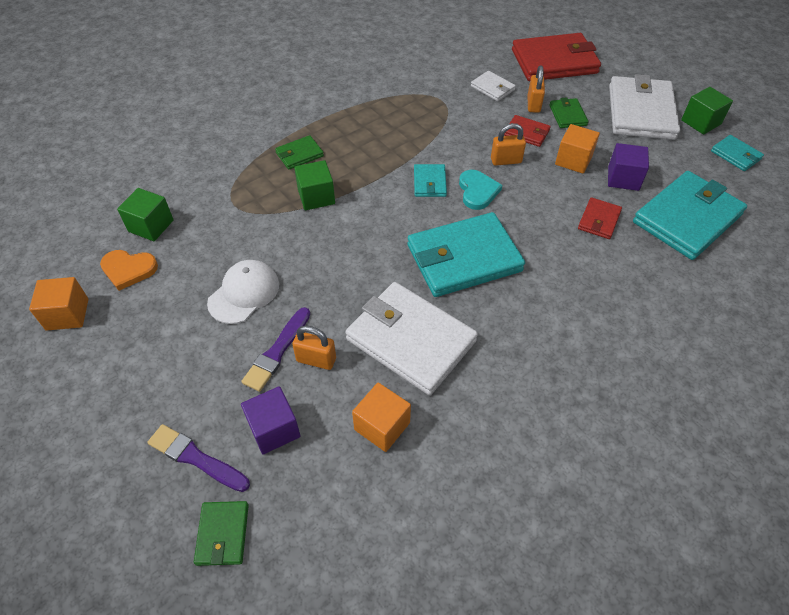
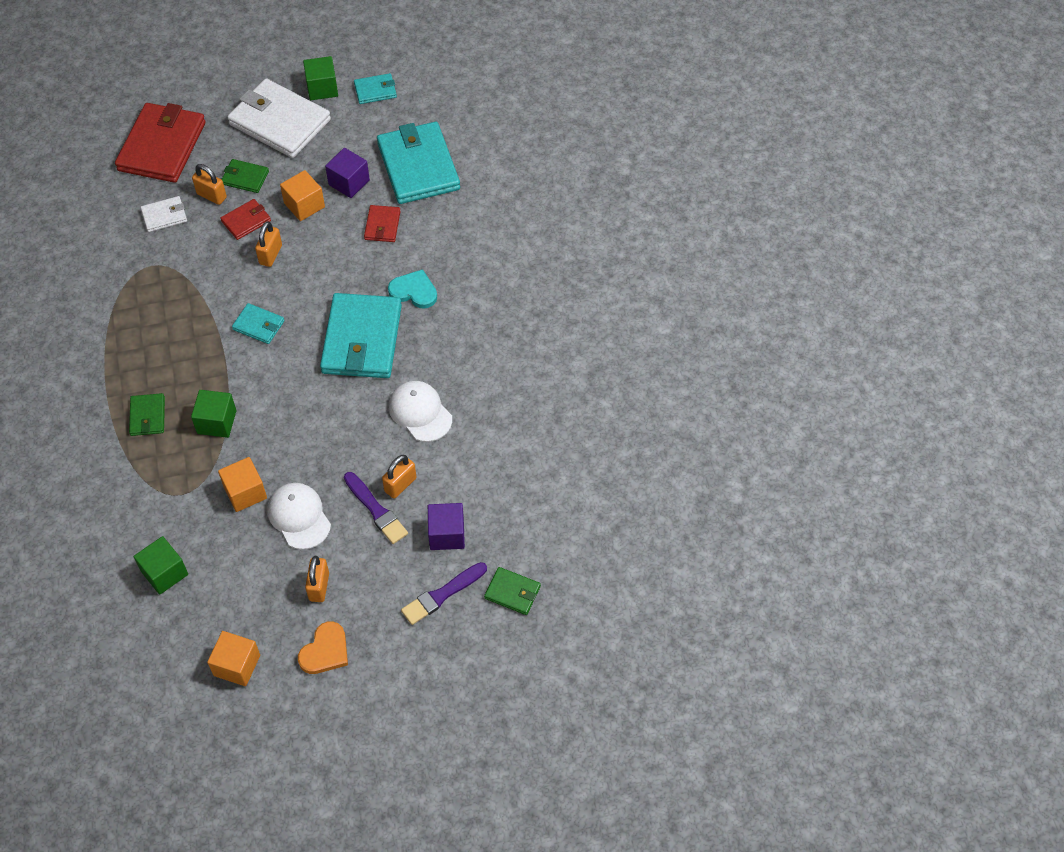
camera: 65 degrees left, 5 degrees up
(128, 269) = (212, 604): orange heart -> orange heart (325, 651)
(171, 341) = (319, 586): none -> orange padlock
(382, 426) = (484, 462): orange cube -> orange cube (245, 492)
(410, 340) = (420, 412): white wallet -> white cap
(477, 191) = (293, 294): turquoise heart -> turquoise heart (414, 291)
(599, 220) = (382, 225): red wallet -> red wallet turned 45 degrees clockwise

